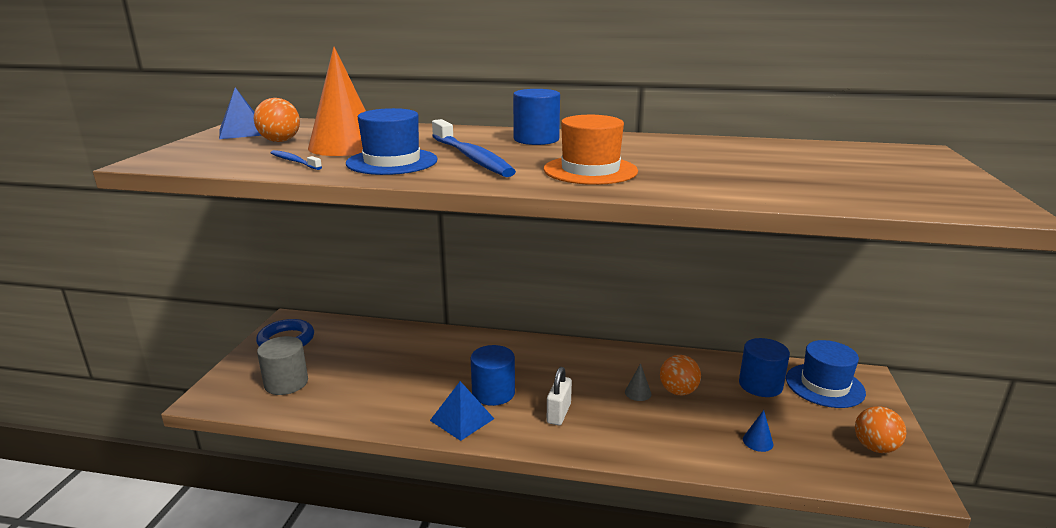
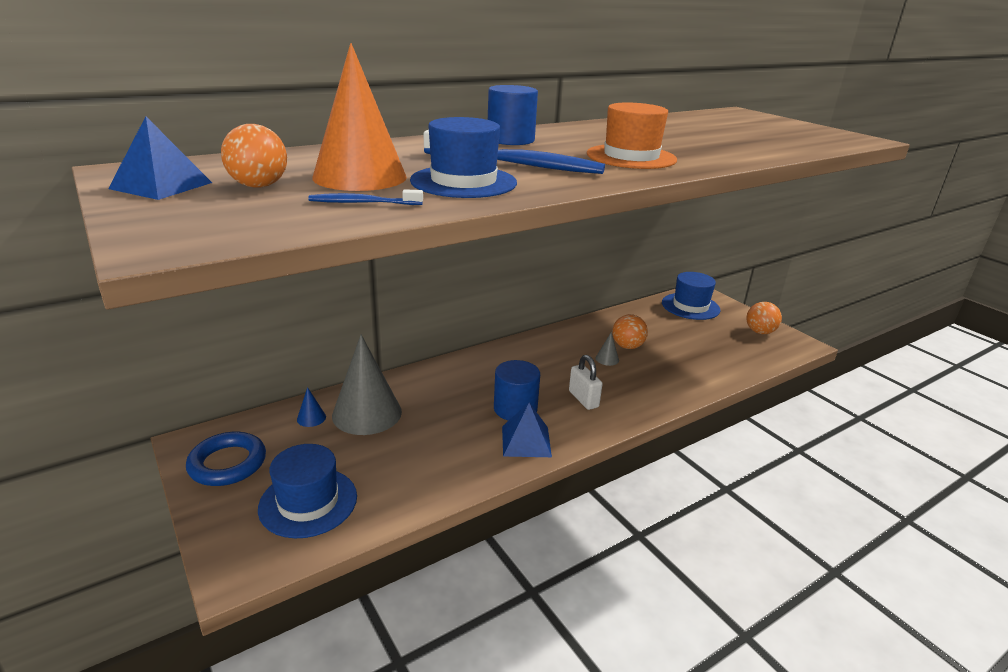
camera: 45 degrees left, 5 degrees up
(286, 383) = (308, 502): grey cylinder -> blue hat
(395, 347) = (367, 413): none -> grey cone
(758, 441) = (711, 357): blue cone -> blue cone (311, 418)
(760, 385) = (661, 321): blue cylinder -> none

